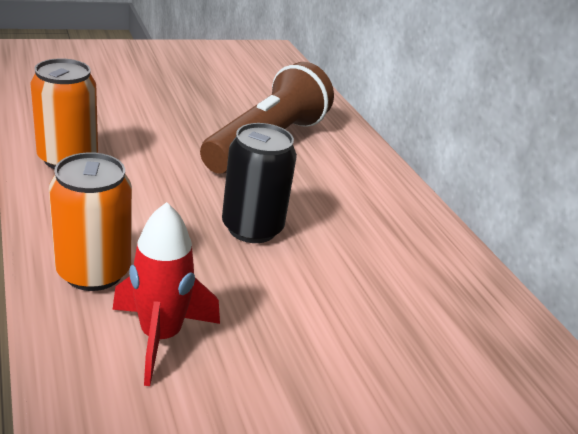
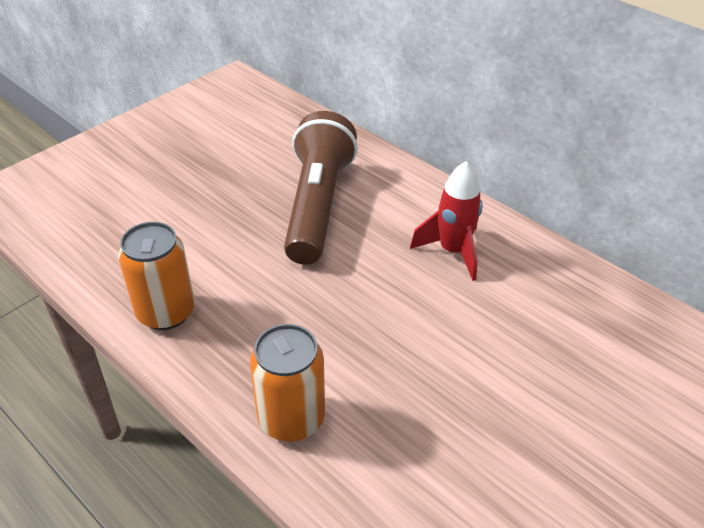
camera: 20 degrees left, 10 degrees up
(160, 336) = (390, 449): red rocket -> red rocket (452, 251)
(252, 228) = (376, 308): black can -> none

